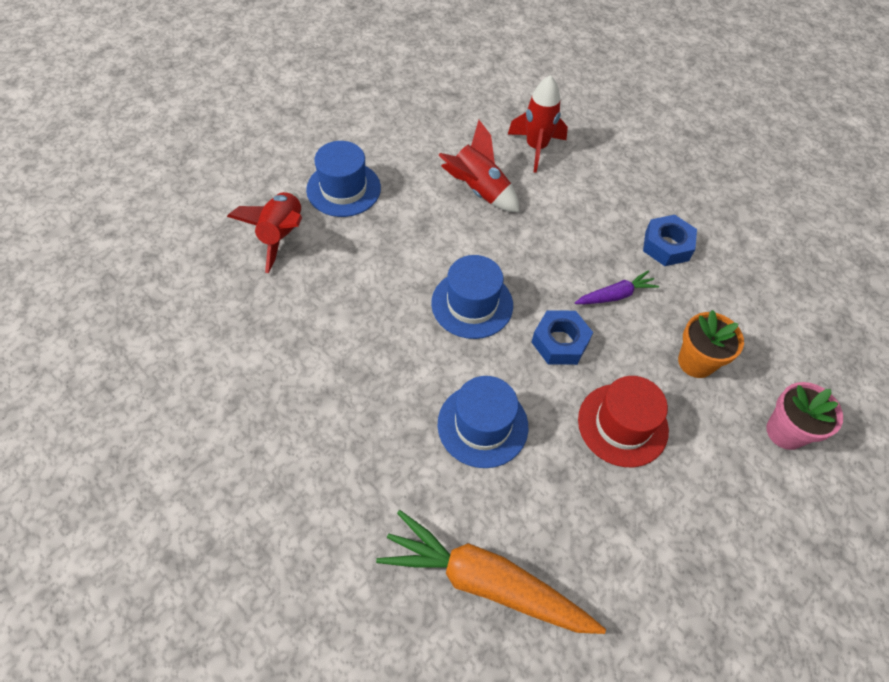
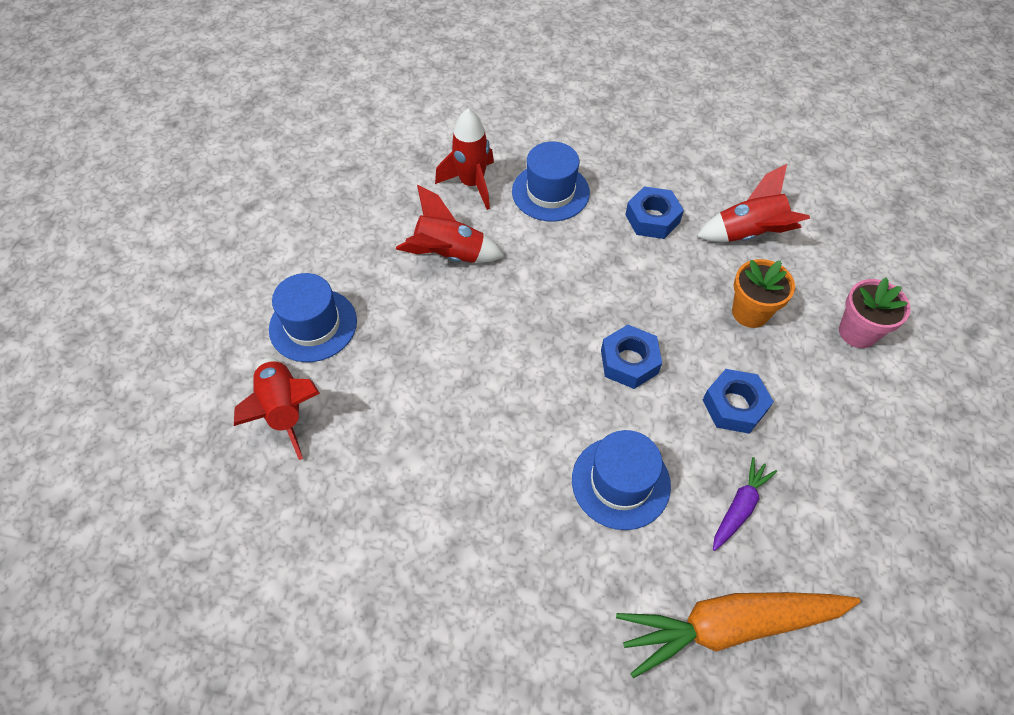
camera: 30 degrees left, 0 degrees up
(472, 304) = (526, 371): blue hat -> blue hat (550, 192)
(615, 295) = (643, 289): purple carrot -> purple carrot (739, 507)
(622, 425) = (734, 406): red hat -> blue nut
(745, 300) = (748, 234): none -> red rocket

